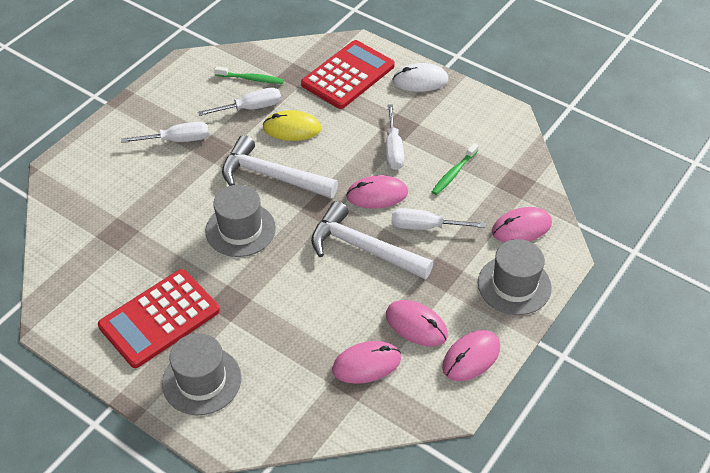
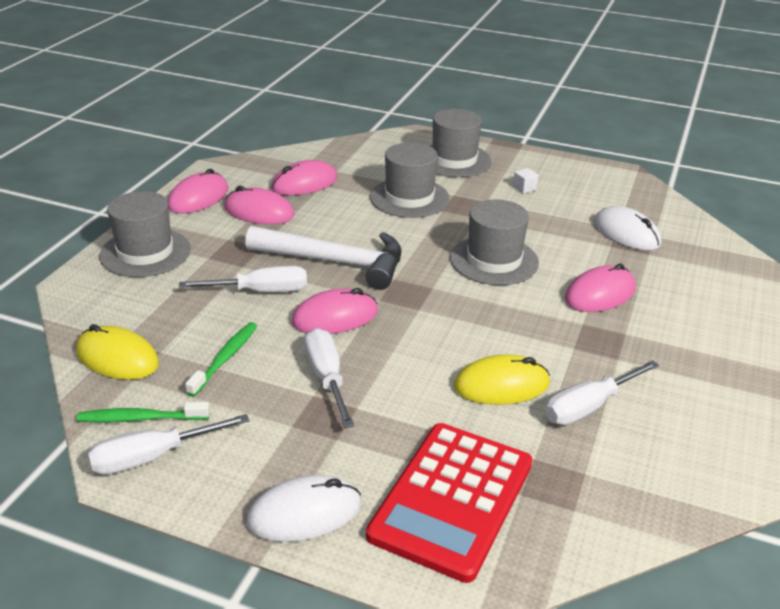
camera: 165 degrees right, 15 degrees down
(115, 242) = (626, 233): none -> white mouse
(159, 318) = (524, 188): red calculator -> white cube
(177, 140) = (659, 343): white screwdriver -> white screwdriver (153, 457)
(251, 79) = (627, 460): green toothbrush -> green toothbrush (141, 418)
(271, 176) = (492, 318): white hammer -> none
(274, 322) = (409, 198): none -> grey hat
(521, 227) = (127, 307): pink mouse -> pink mouse (600, 294)
(522, 185) = (117, 358): none -> yellow mouse

